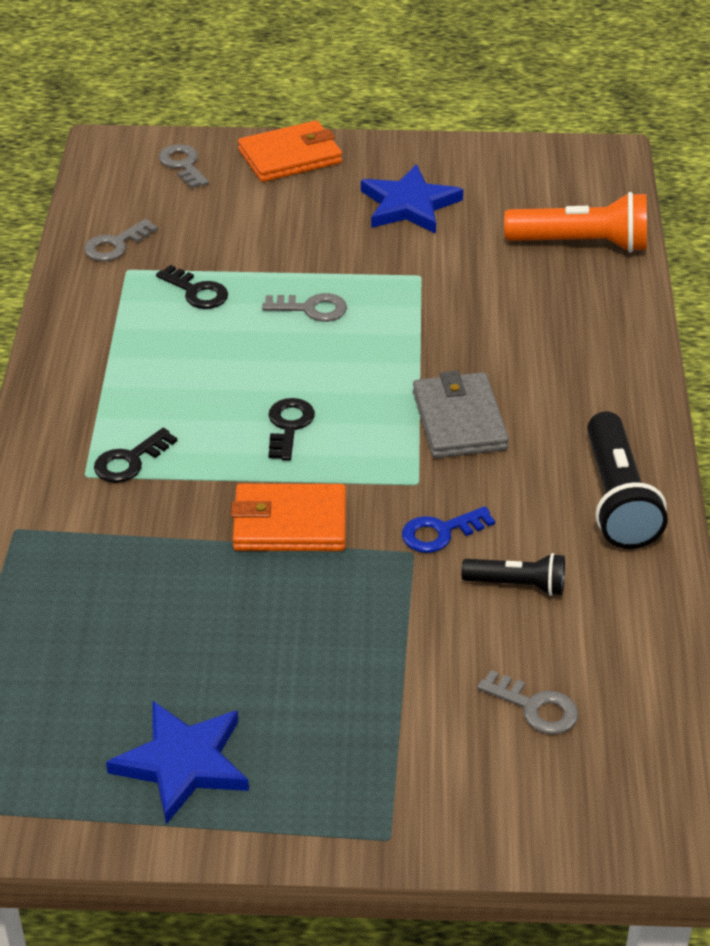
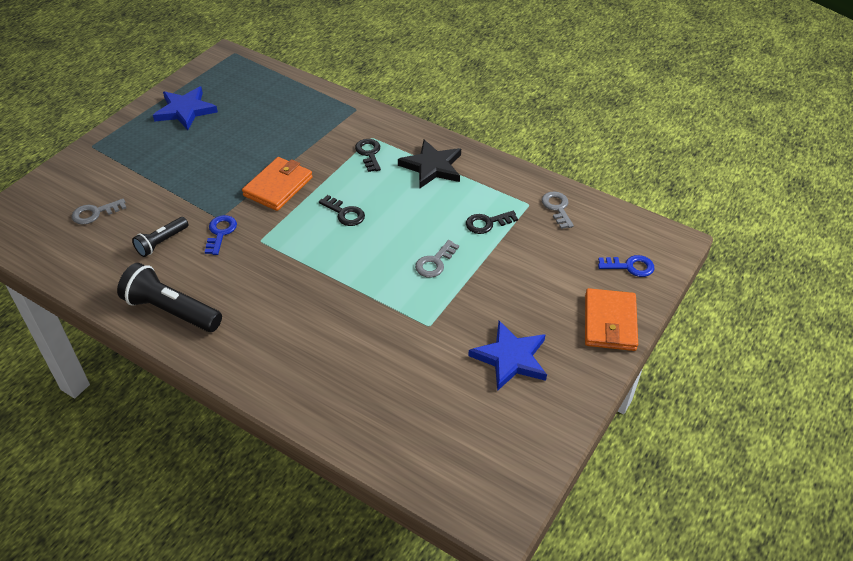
camera: 120 degrees right, 5 degrees up
(112, 383) = (432, 167): none -> black star
(183, 165) = (630, 266): grey key -> blue key
(459, 420) = (288, 278): grey wallet -> none
(581, 244) = (398, 431): orange flashlight -> none

